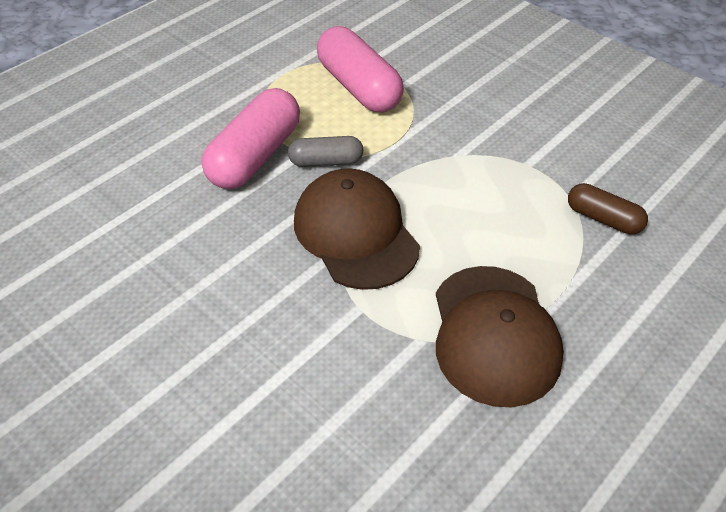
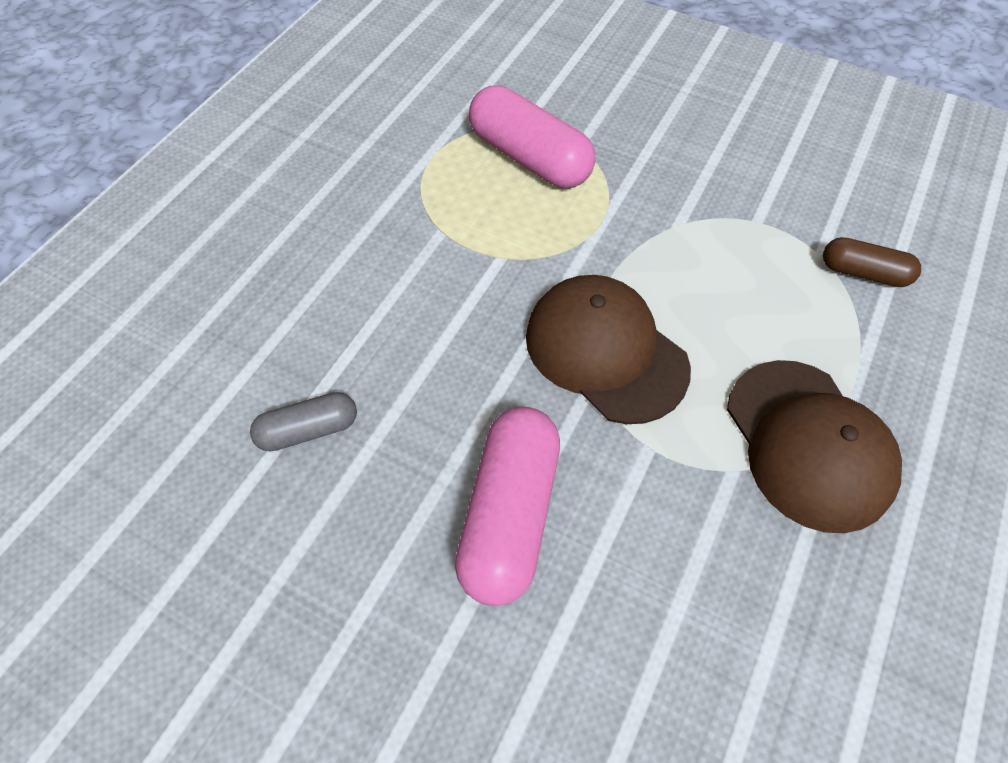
camera: 15 degrees left, 10 degrees up
(255, 156) = (446, 275): pink capsule -> pink capsule (509, 514)
(326, 161) = (532, 265): grey capsule -> grey capsule (308, 430)

